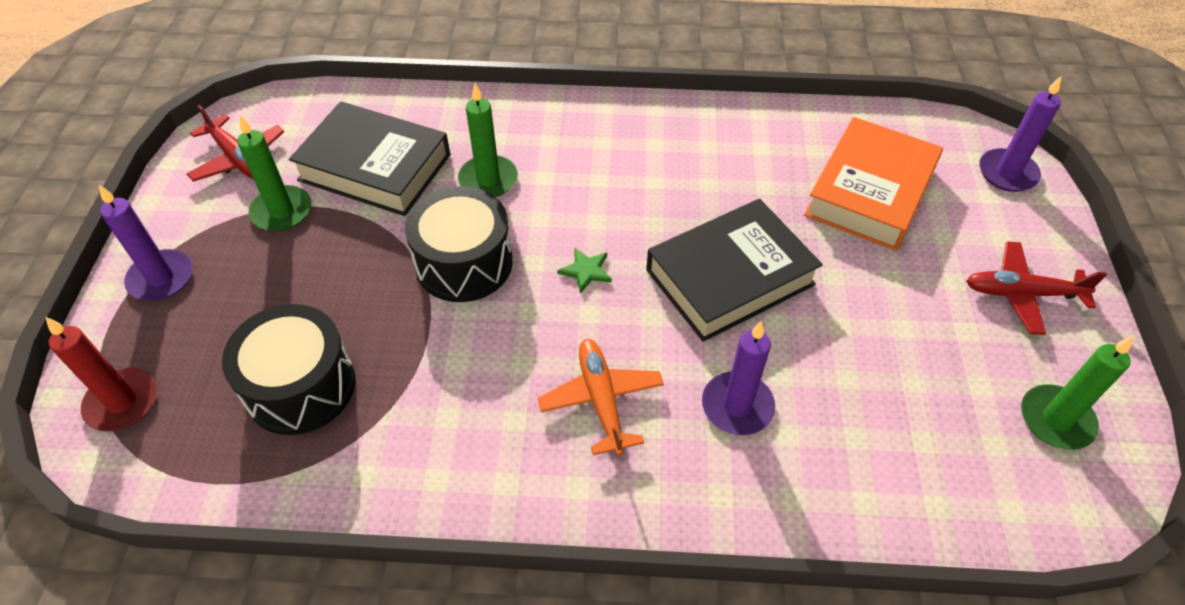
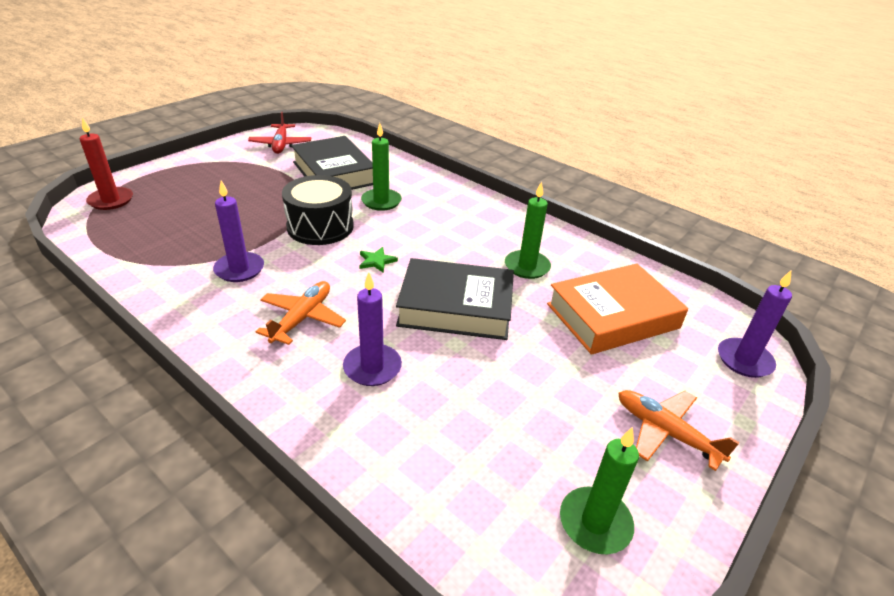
camera: 35 degrees right, 15 degrees down
(161, 278) = (189, 168): purple candle -> purple candle (239, 269)
(282, 211) = (270, 169): green candle -> green candle (527, 266)
(300, 386) = (180, 233): black drum -> none
(1022, 293) = (665, 432): red plane -> orange plane

